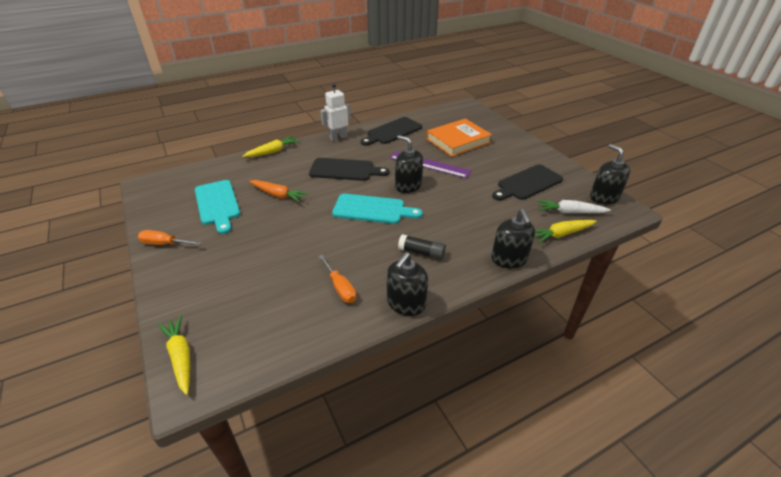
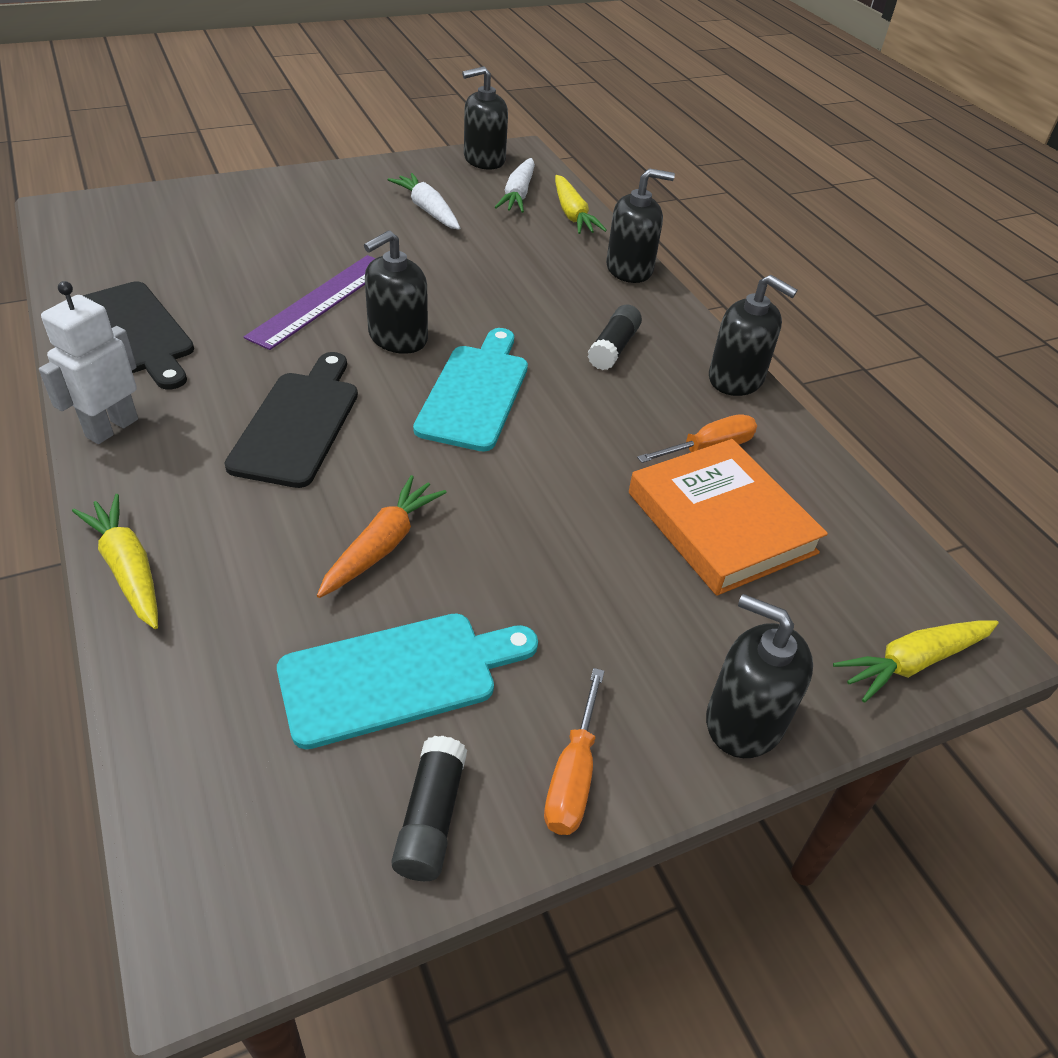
camera: 90 degrees left, 5 degrees up
(162, 215) = (430, 818): none -> black glue stick
(170, 290) = (744, 720): none -> black soap dispenser
(338, 137) = (111, 428): white robot -> white robot turned 60 degrees clockwise
(458, 141) = (235, 250): orange book -> orange book (721, 522)
(527, 183) = (427, 210): black cutting board -> white carrot

